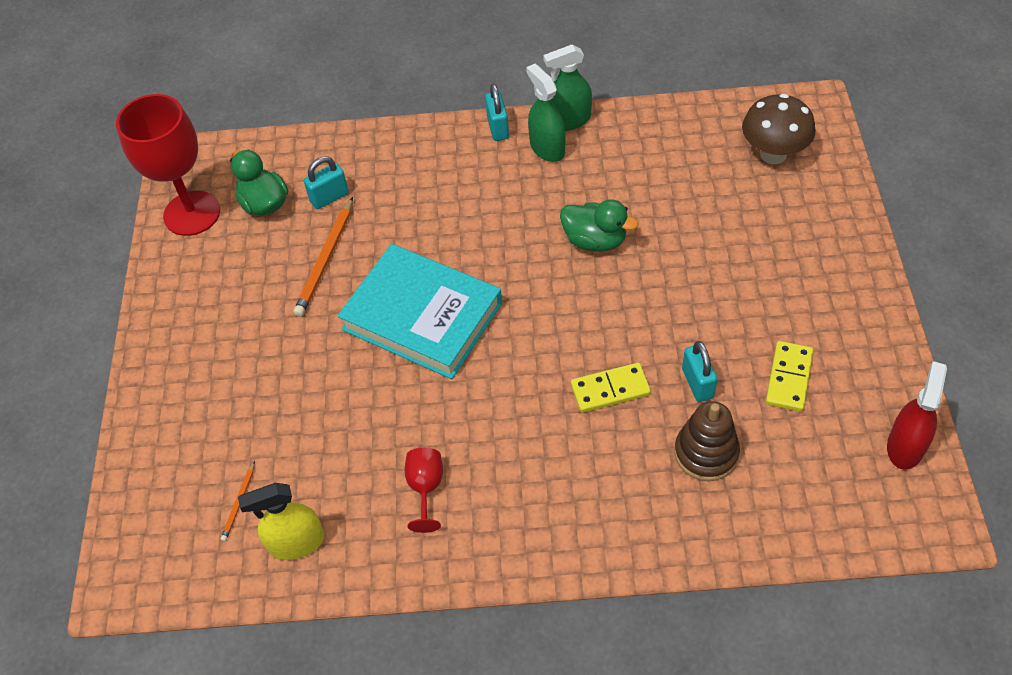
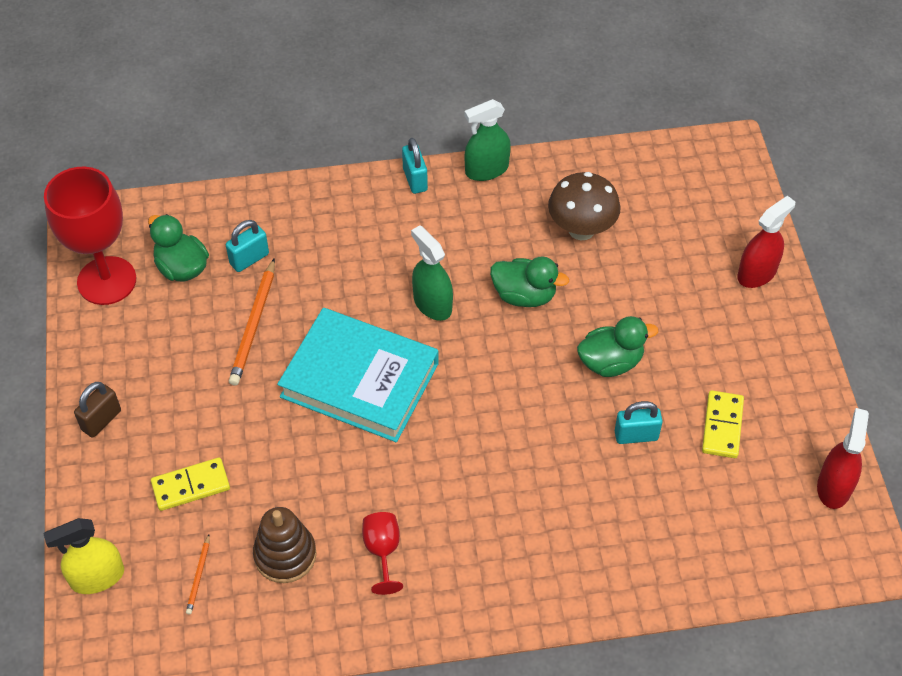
camera: 10 degrees left, 0 degrees up
(167, 345) = (101, 420): none -> brown padlock
(296, 543) = (261, 611): yellow spray bottle -> yellow spray bottle (97, 577)
(547, 148) = (467, 199): green spray bottle -> green spray bottle (432, 304)
(610, 389) = (552, 445): yellow domino -> yellow domino (191, 486)
(677, 309) = (610, 362): none -> green duck
(697, 383) = (636, 435): turquoise padlock -> turquoise padlock turned 75 degrees counterclockwise
(706, 453) = (649, 503): brown stacking toy -> brown stacking toy (285, 555)
(773, 154) = (693, 200): brown mushroom -> brown mushroom (581, 229)
(834, 226) = (757, 273): none -> red spray bottle

